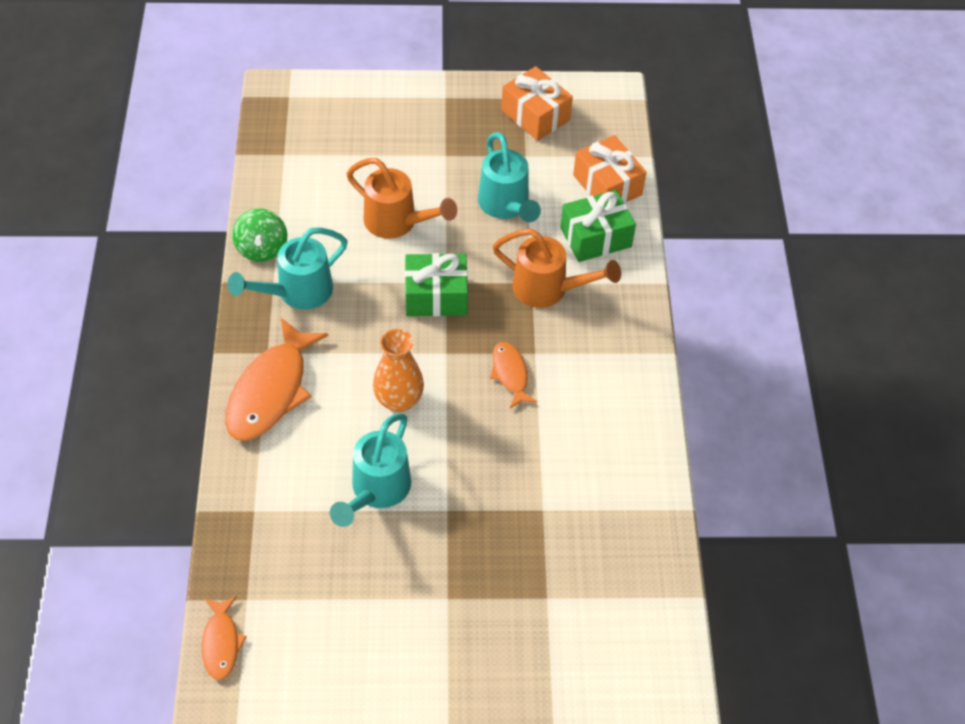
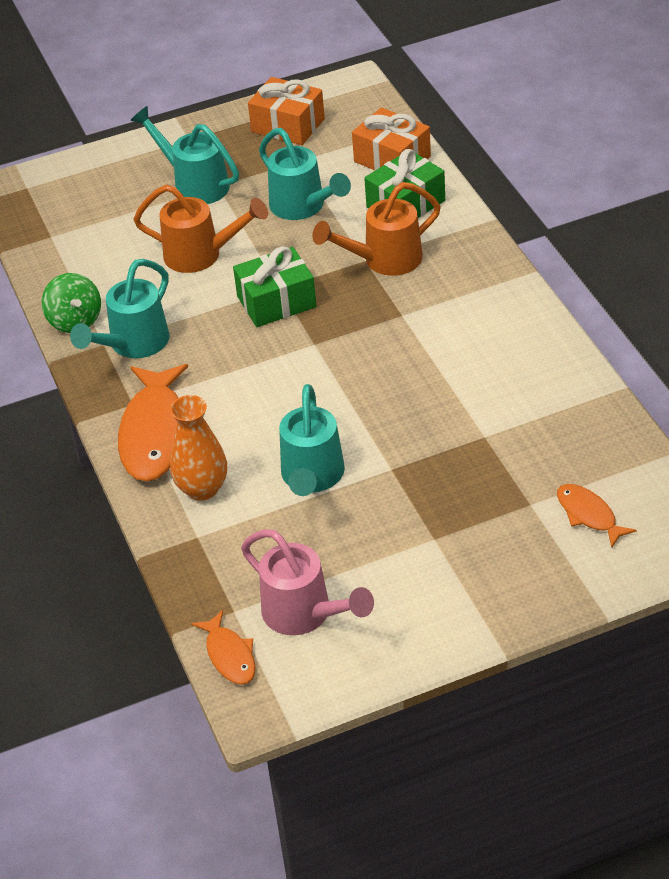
camera: 15 degrees left, 10 degrees down
(302, 628) = (304, 614): none -> pink watering can
(398, 400) = (290, 397): orange vase -> orange vase (202, 489)
(427, 147) = (195, 184): none -> turquoise watering can
(510, 374) = (388, 339): orange fish -> orange fish (589, 515)
(548, 289) = (384, 260): orange watering can -> orange watering can turned 150 degrees clockwise

